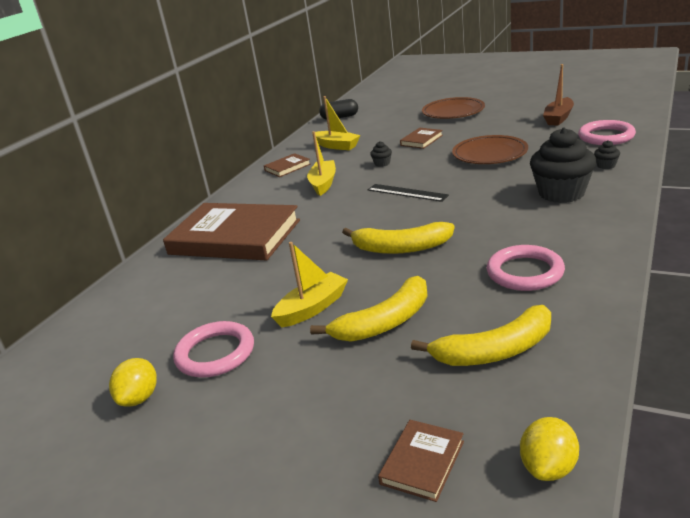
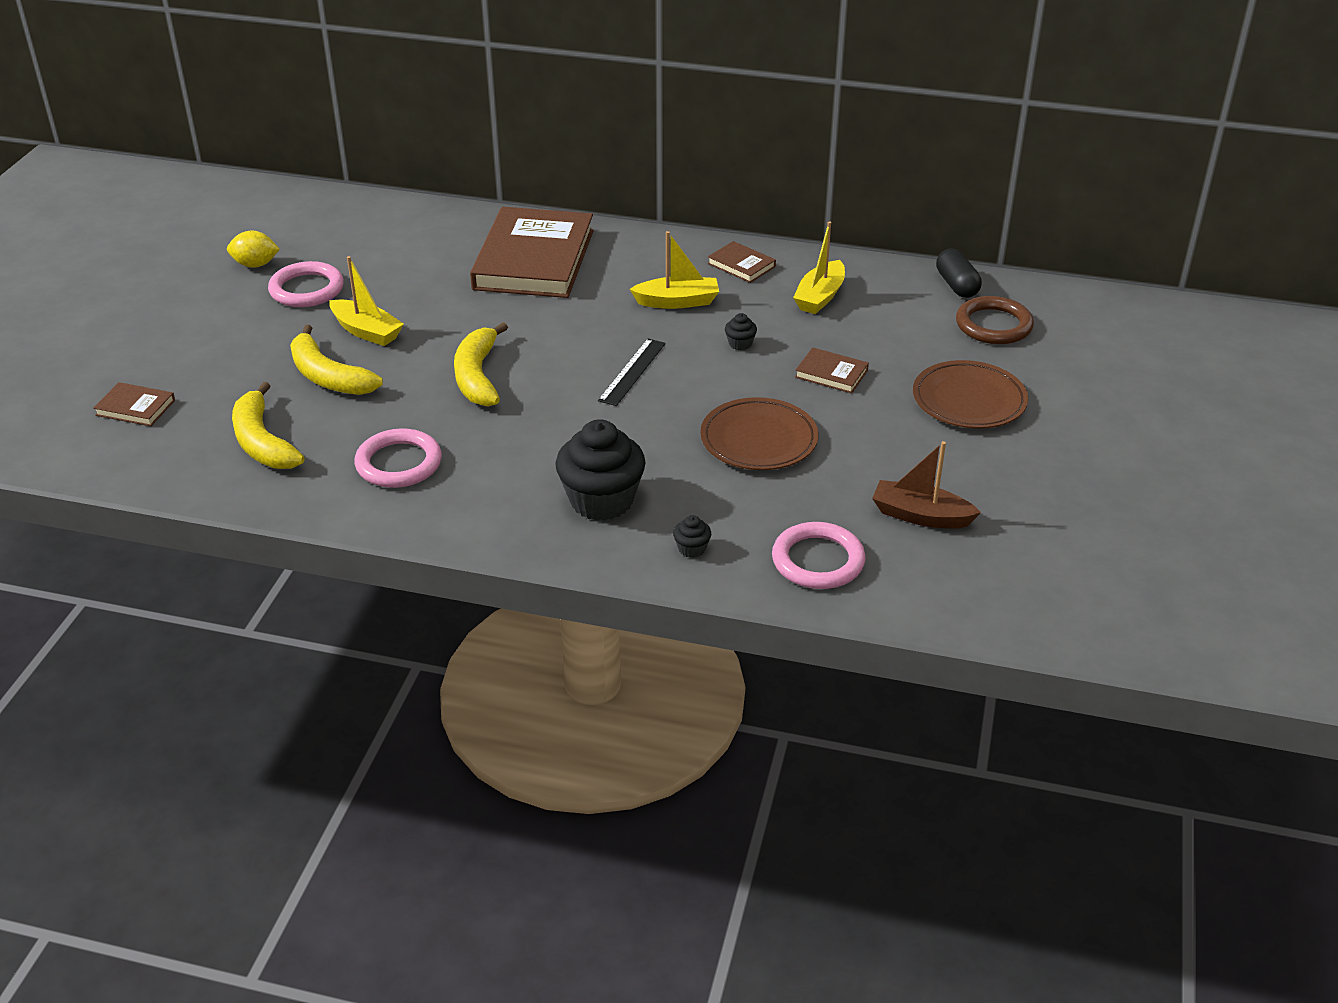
camera: 75 degrees right, 10 degrees up
(383, 109) = (993, 325): none -> brown ring
(548, 468) = (110, 466): yellow lemon -> none

